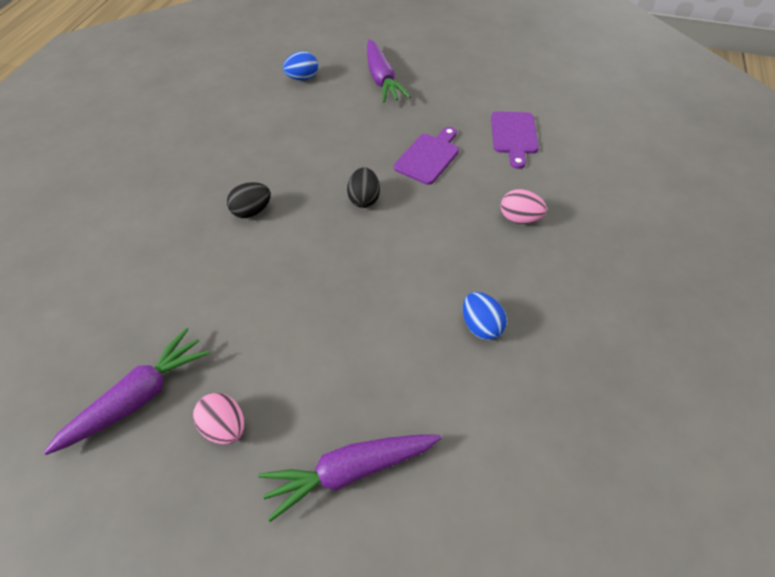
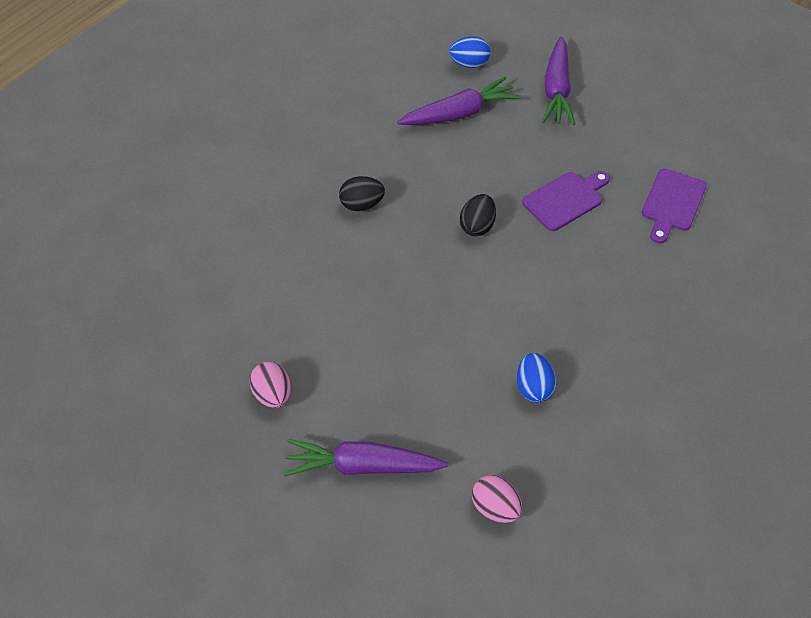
camera: 20 degrees right, 0 degrees up
(137, 398) = (208, 346): purple carrot -> purple carrot (458, 114)
(519, 218) = (627, 297): pink egg -> pink egg (495, 508)

